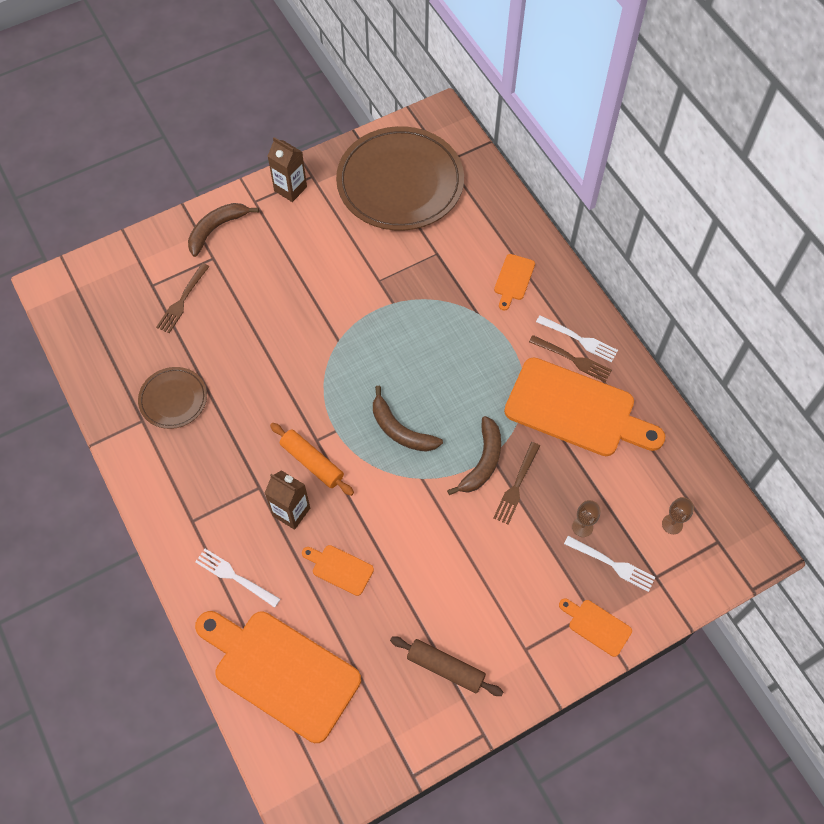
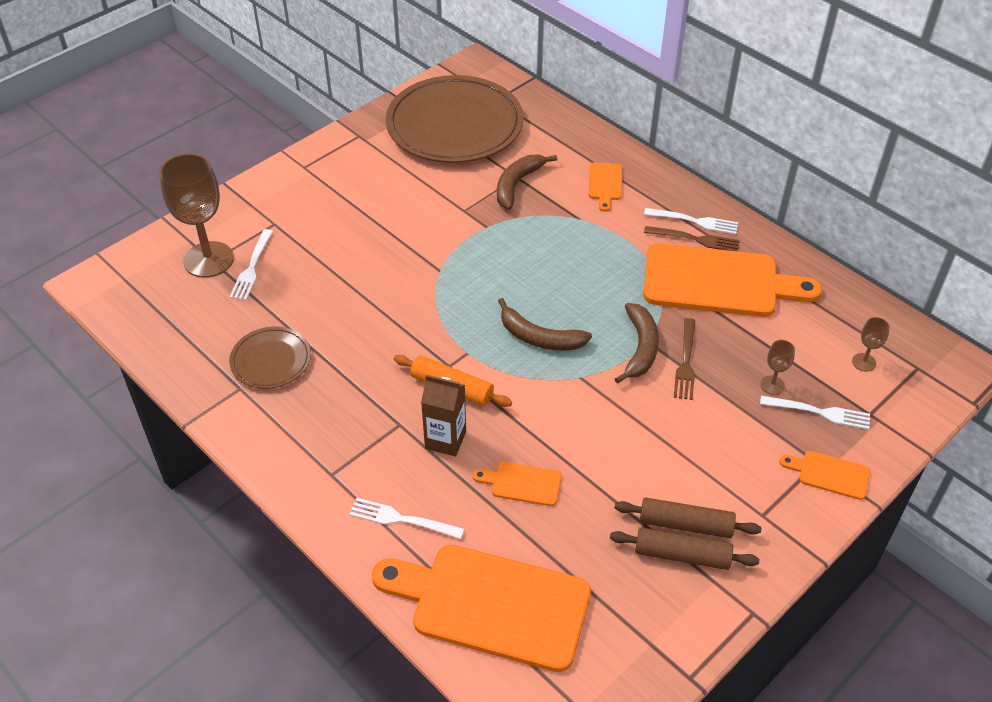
camera: 15 degrees left, 15 degrees down
(149, 284) = (208, 259): none -> brown goblet
(182, 300) = (252, 267): brown fork -> white fork
(216, 229) = (270, 198): brown banana -> brown banana (517, 184)
(290, 189) = (339, 150): brown carton -> none
(458, 641) = (685, 524): none -> brown rolling pin

